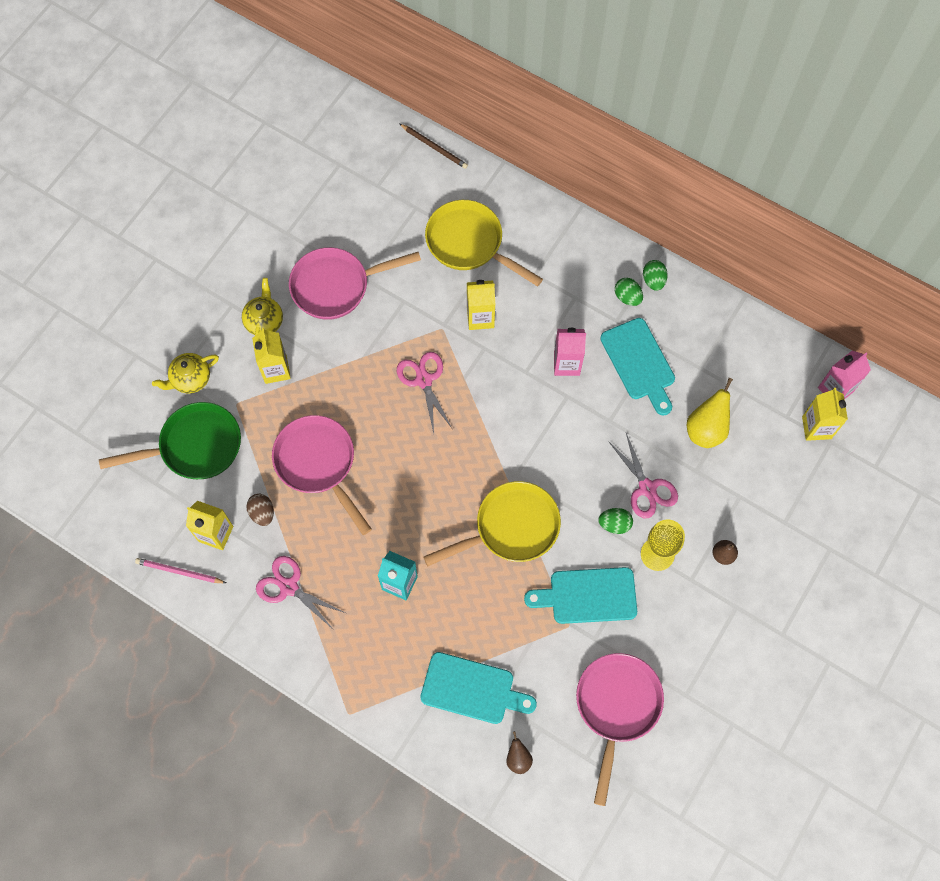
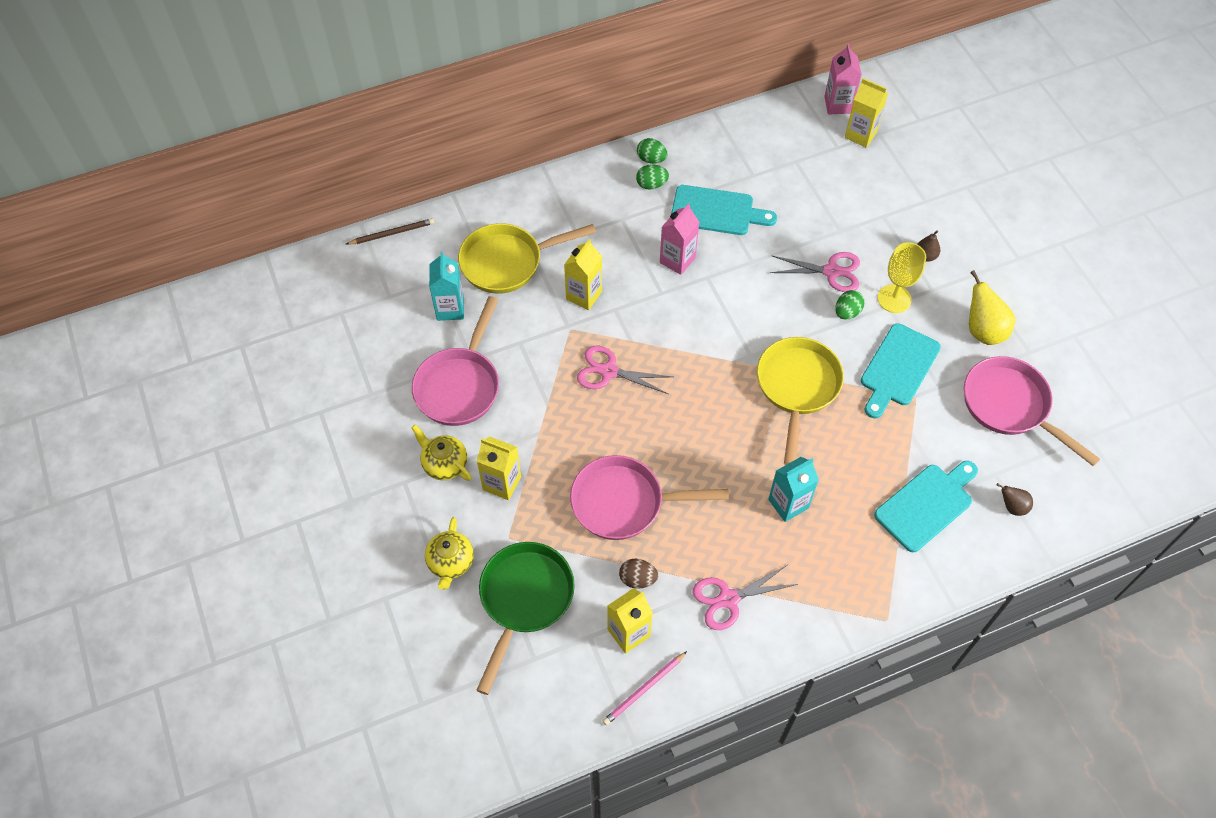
camera: 55 degrees left, 10 degrees down
(397, 234) = (450, 309): none -> turquoise carton
(706, 429) = (809, 203): yellow pear -> yellow pear (983, 330)

